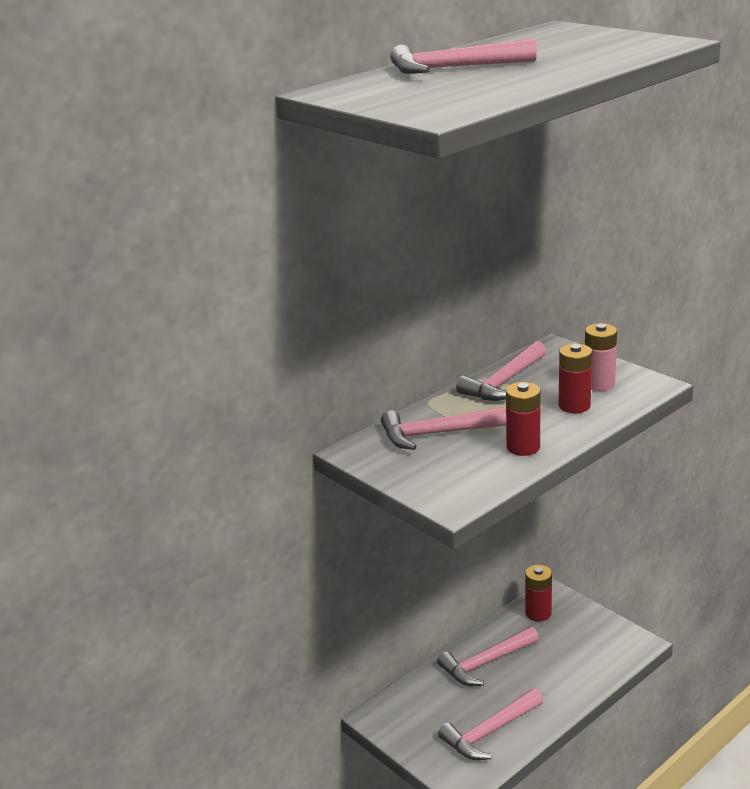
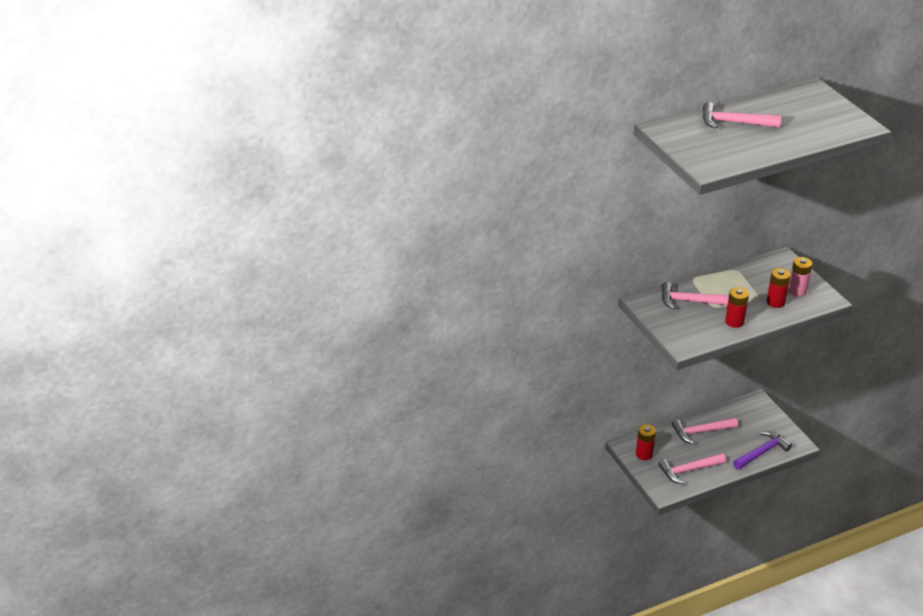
camera: 15 degrees right, 10 degrees up
(504, 382) = (742, 276): pink hammer -> none
(538, 613) = (745, 410): red battery -> red battery (644, 454)
(591, 670) = (762, 452): none -> purple hammer

